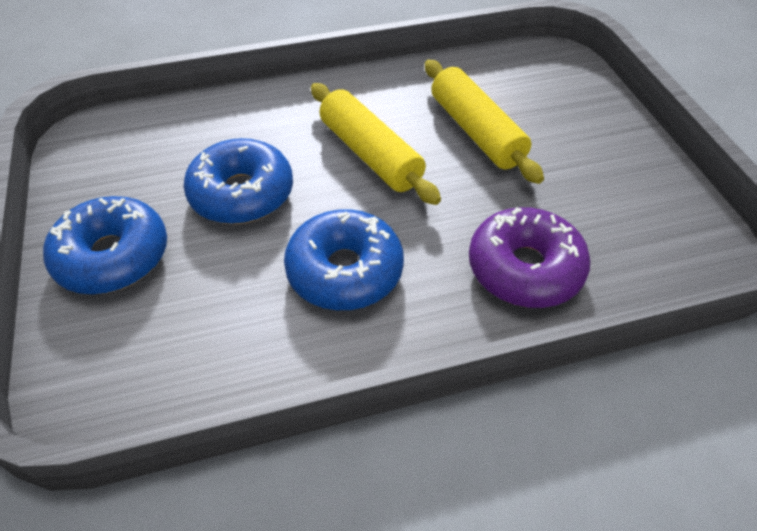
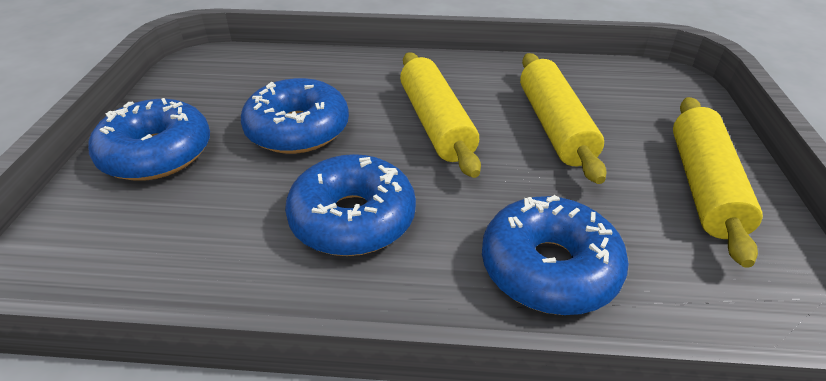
camera: 20 degrees right, 10 degrees down
(525, 268) = (549, 268): purple donut -> blue donut
(614, 161) = (703, 186): none -> yellow rolling pin

